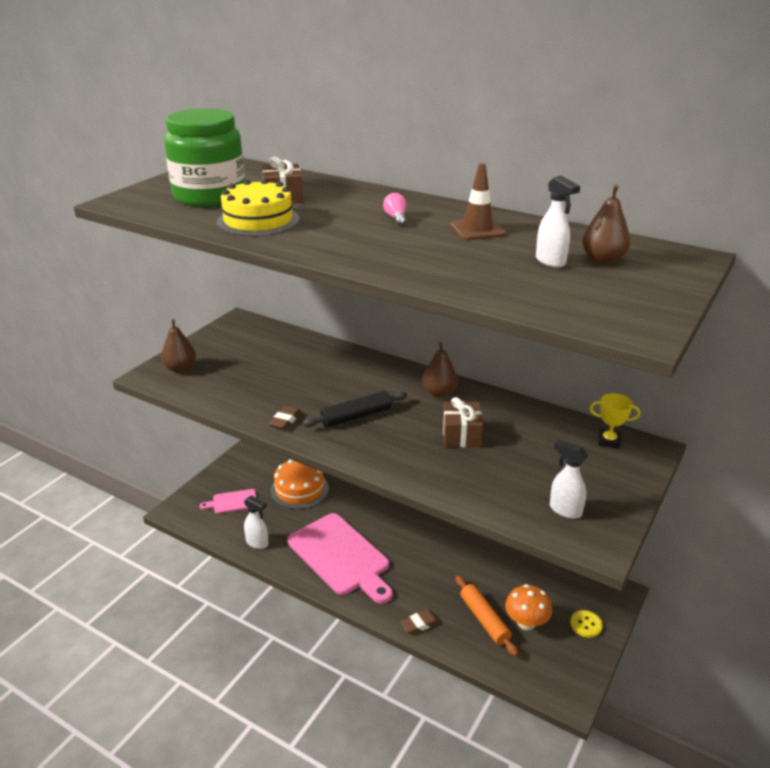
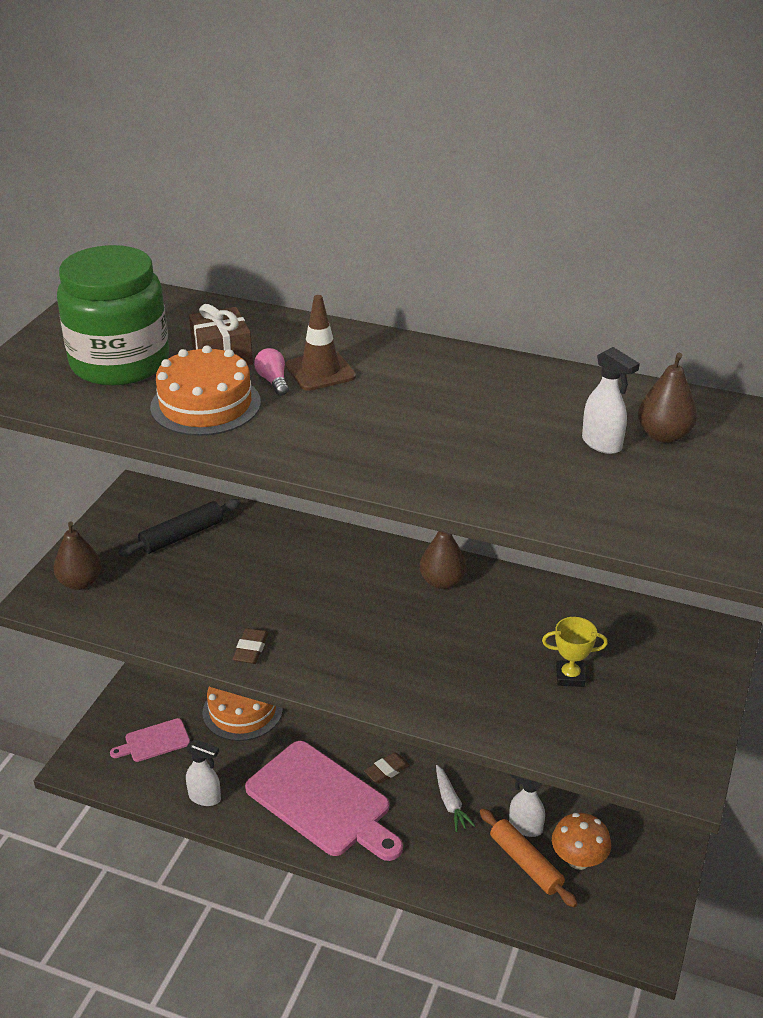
camera: 10 degrees left, 5 degrees up
(258, 220) = (205, 404): yellow cake -> orange cake
(356, 416) = (343, 631): black rolling pin -> black rolling pin (182, 536)
(396, 218) = (386, 383): pink light bulb -> pink light bulb (273, 381)
(419, 624) = (445, 881): brown eraser -> brown eraser (386, 770)
(435, 570) = (450, 803): none -> white carrot
(461, 435) = (485, 643): brown gift -> none
(477, 229) = (497, 395): brown traffic cone -> brown traffic cone (320, 371)
(565, 510) = (635, 736): white spray bottle -> white spray bottle (525, 827)
(586, 625) = (651, 851): yellow button -> none
(609, 441) = (669, 630): yellow trophy -> yellow trophy (570, 677)

